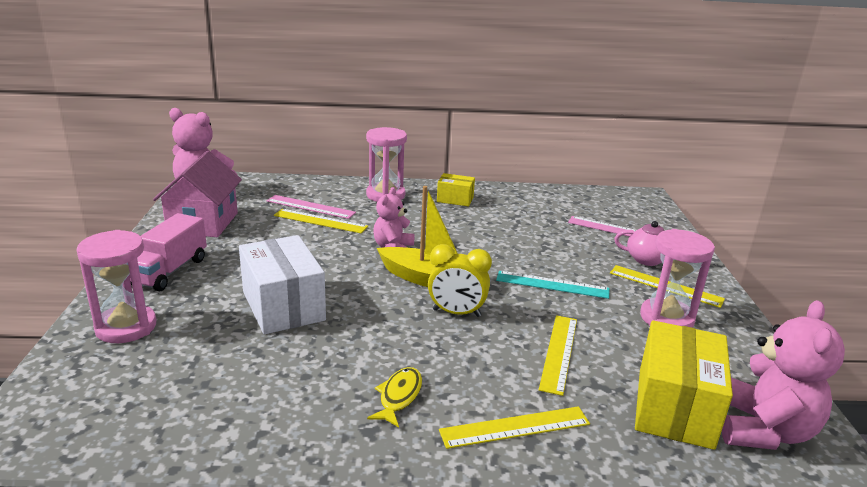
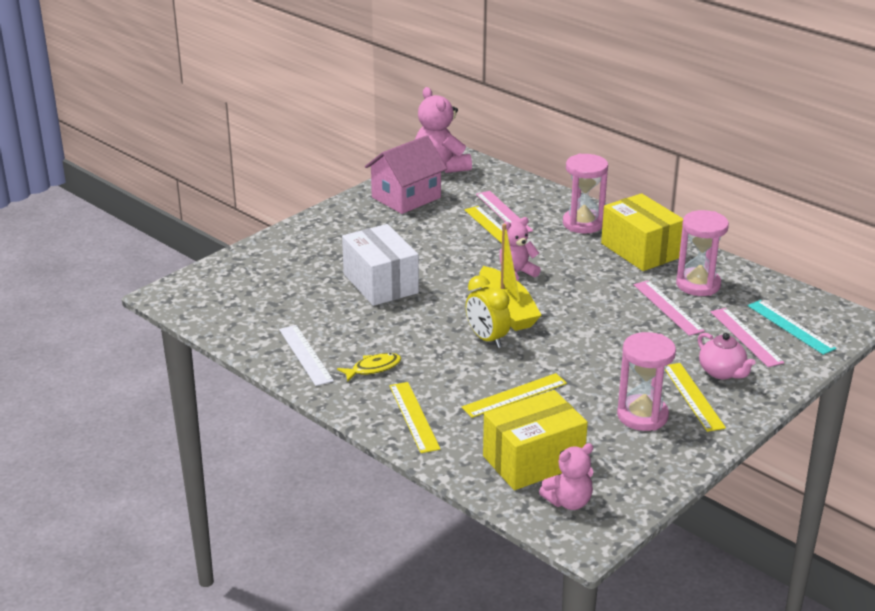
camera: 45 degrees right, 5 degrees up
(126, 327) = (277, 257): pink hourglass -> pink hourglass (698, 285)
(169, 271) = (340, 229): pink truck -> none
(283, 306) = (380, 283): white box -> white box turned 45 degrees counterclockwise
(304, 421) = (305, 355): none -> white ruler
(455, 199) = (640, 250): yellow box -> yellow box, size x1.84
(515, 427) = (413, 417): yellow ruler -> yellow ruler turned 45 degrees clockwise
(538, 230) = (668, 307): none -> pink ruler
(552, 284) = (595, 353): turquoise ruler -> turquoise ruler (791, 327)
(764, 430) = (568, 502): pink teddy bear -> pink teddy bear, size x0.63

